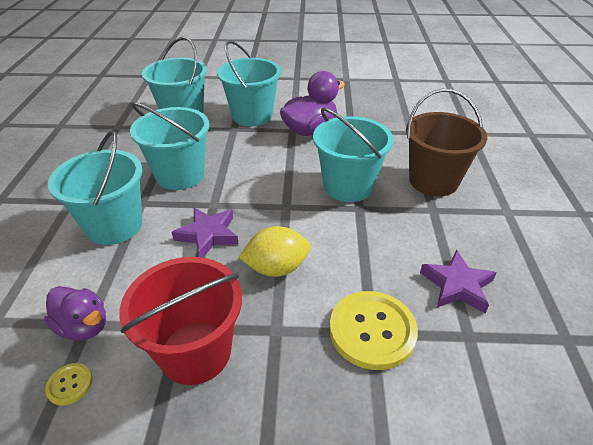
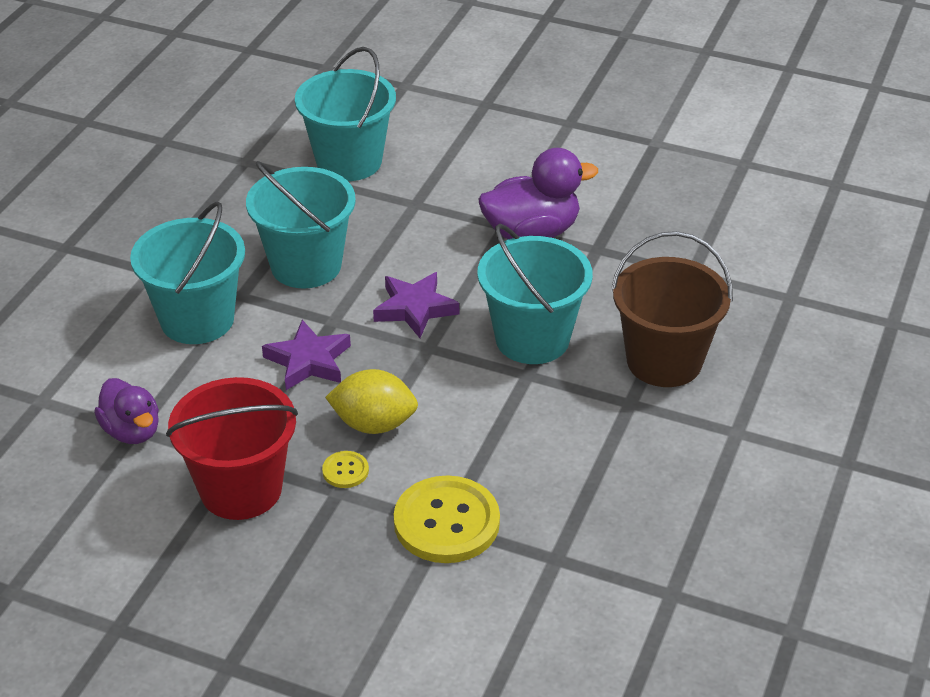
camera: 20 degrees right, 0 degrees up
(70, 384) = (105, 484): yellow button -> yellow button (345, 471)
(252, 116) = (455, 185): turquoise bucket -> none
(457, 285) = (586, 503): purple star -> purple star (415, 309)

